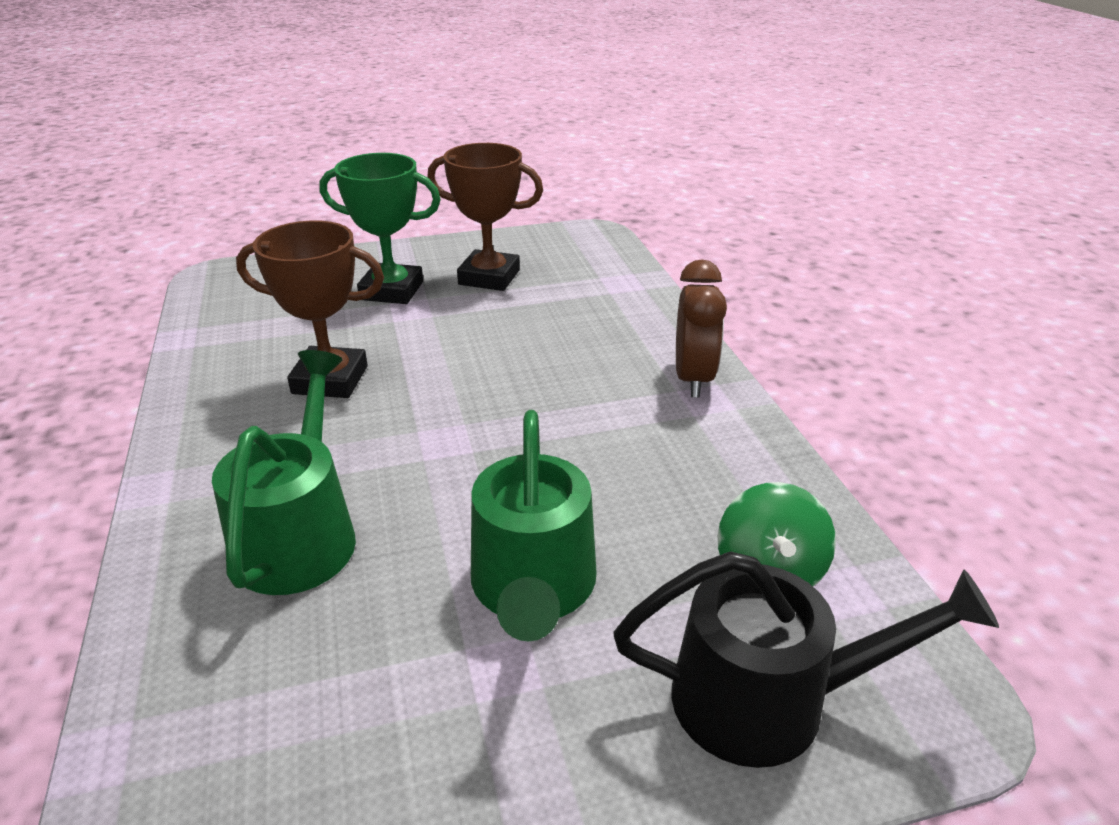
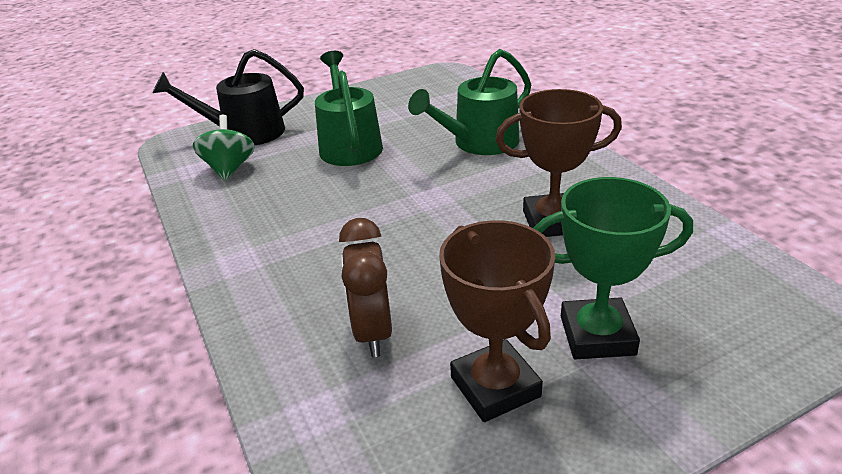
camera: 170 degrees right, 0 degrees up
(300, 535) = (479, 143): green watering can -> green watering can turned 60 degrees clockwise
(489, 277) = (495, 387): brown trophy -> brown trophy turned 60 degrees clockwise
(693, 379) = (245, 278): brown clock -> brown clock (372, 332)

